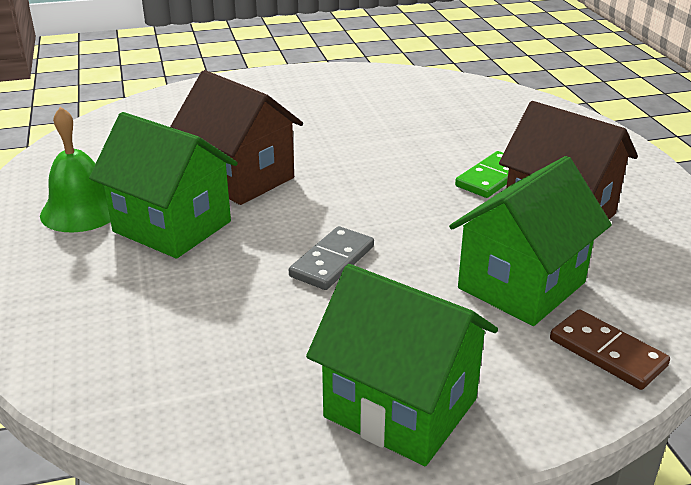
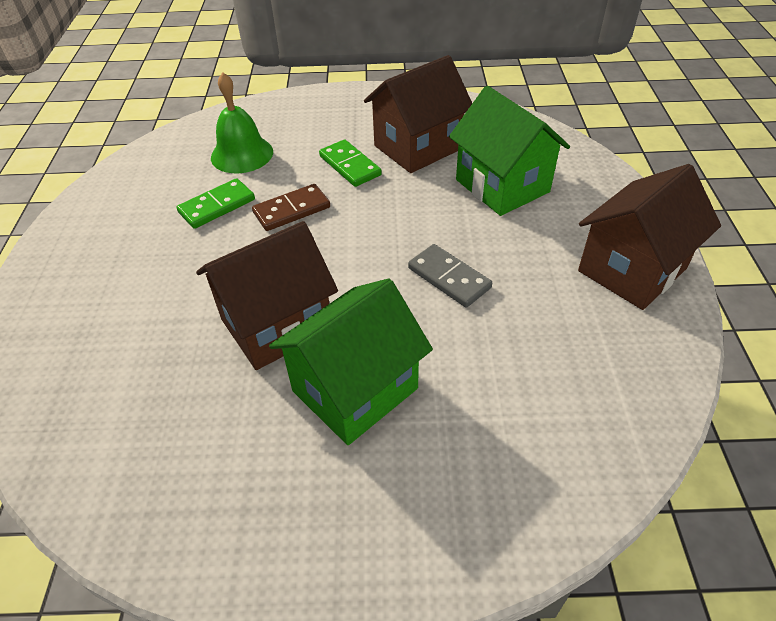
camera: 75 degrees left, 15 degrees up
(81, 210) = (287, 479): green bell -> green bell (242, 154)
(384, 123) = (217, 206): none -> green domino
(400, 408) = (632, 270): green house -> brown house
(607, 353) = (579, 169): brown domino -> brown domino (292, 210)

